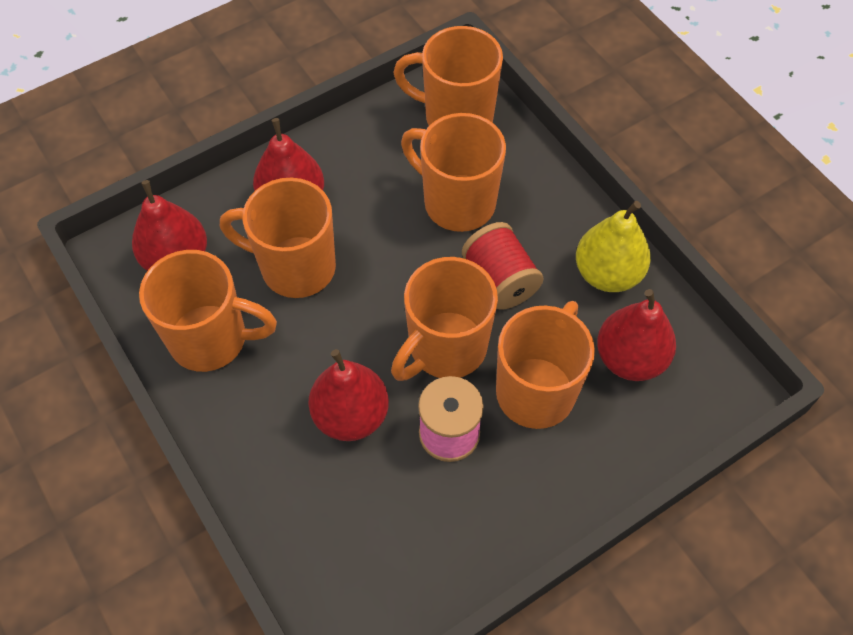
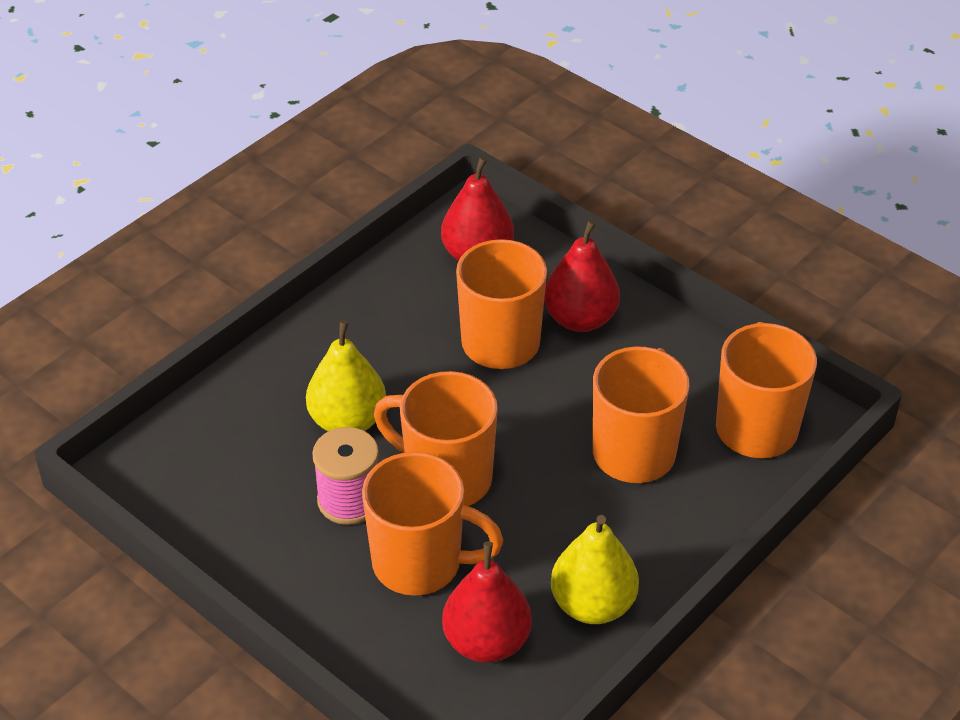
camera: 75 degrees right, 15 degrees down
(211, 339) = (398, 302): orange mug -> none
(351, 415) = (348, 421): red pear -> yellow pear
(500, 280) = (547, 508): red spool -> none

